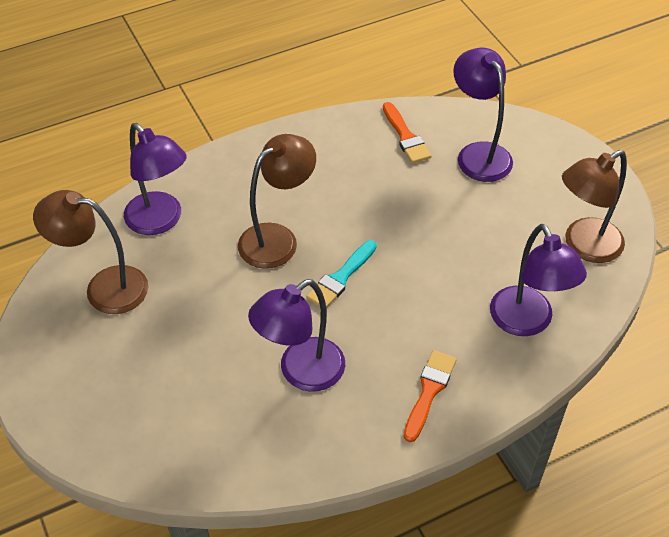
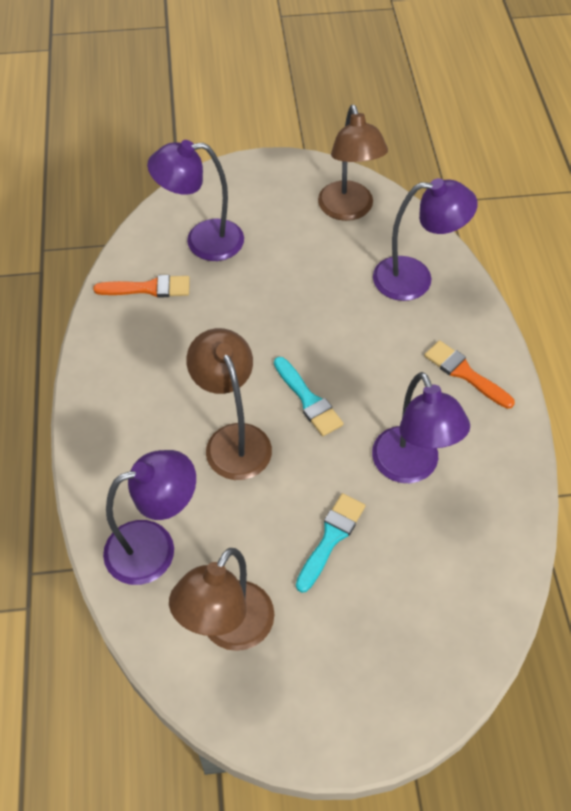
camera: 70 degrees left, 5 degrees up
(207, 332) = (331, 538): none -> turquoise brush

